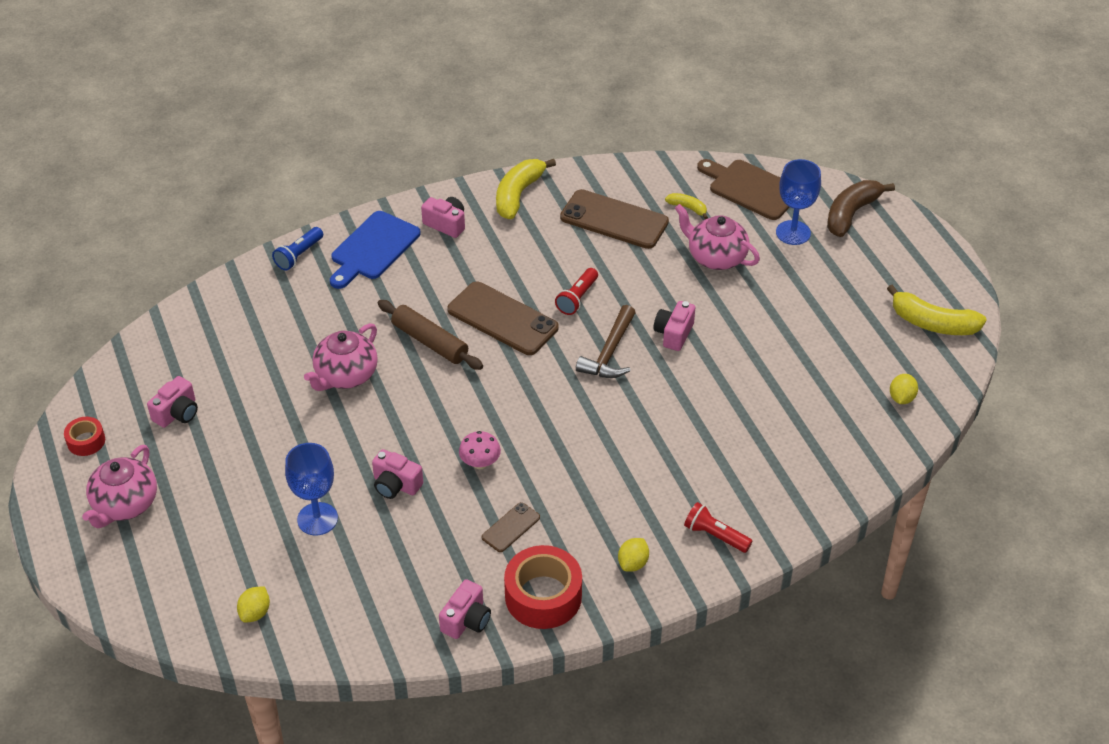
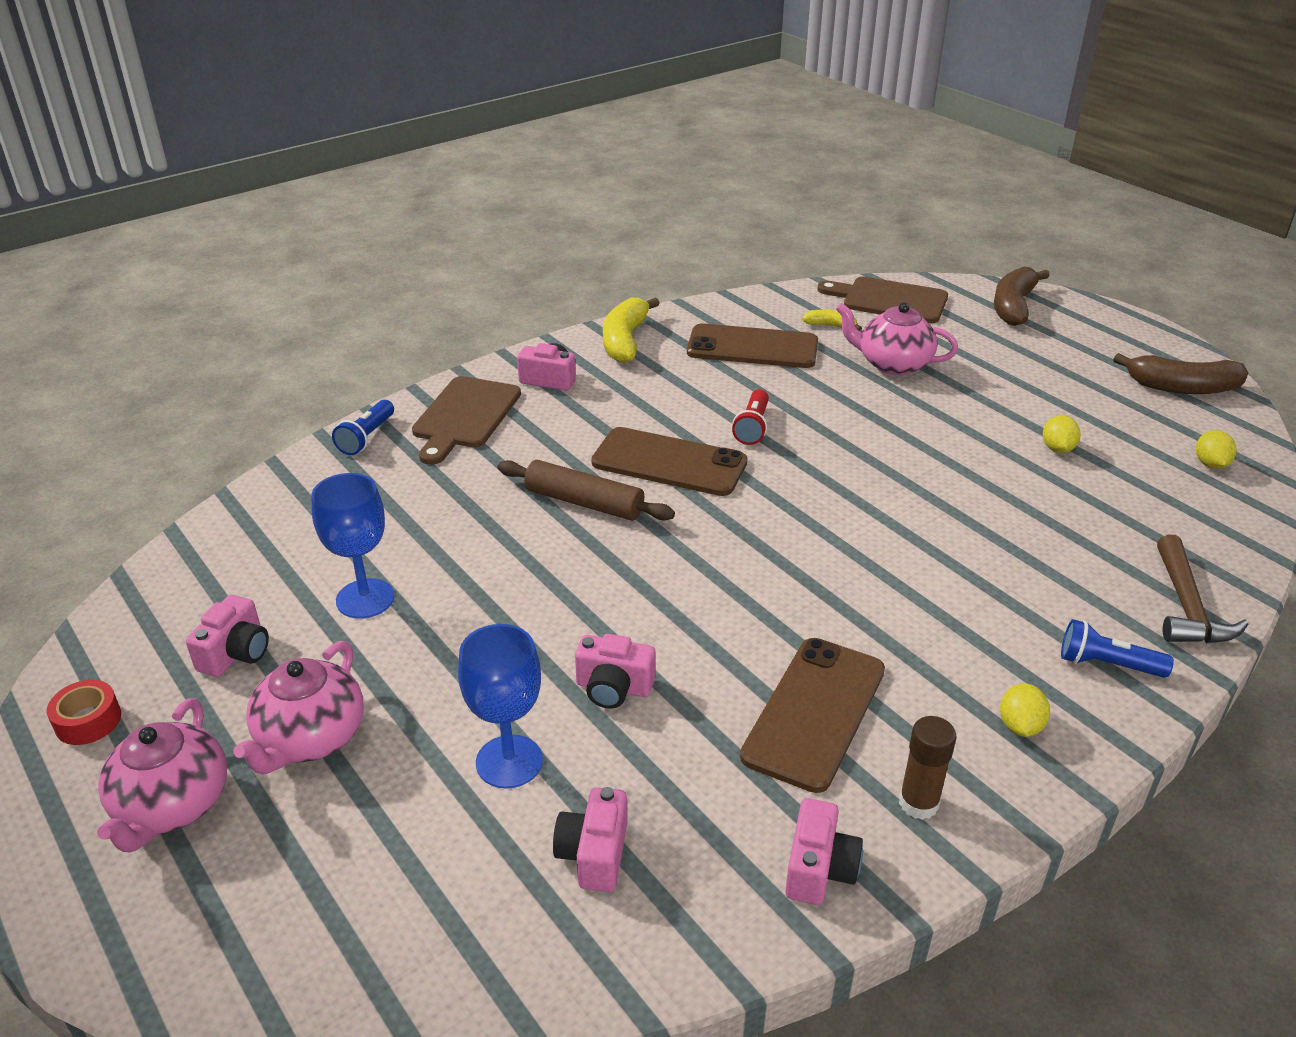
camera: 15 degrees left, 10 degrees down
(255, 613) = (453, 941): yellow lemon -> yellow lemon (1057, 448)
(345, 375) = (481, 561): pink teapot -> pink teapot (310, 738)
(373, 248) = (465, 416): blue cutting board -> brown cutting board
(480, 463) = (725, 635): pink mushroom -> none
(511, 527) = (814, 713): brown phone -> brown phone, size x2.00
(543, 596) = (918, 803): red tape -> brown glue stick
(609, 352) = (827, 476): brown hammer -> brown hammer (1186, 606)
(674, 334) = (893, 444): pink camera -> pink camera (594, 854)
(715, 535) = (1107, 664): red flashlight -> blue flashlight
(793, 233) = (963, 331): blue goblet -> blue goblet (365, 599)
(932, 323) = (1182, 387): yellow banana -> brown banana

